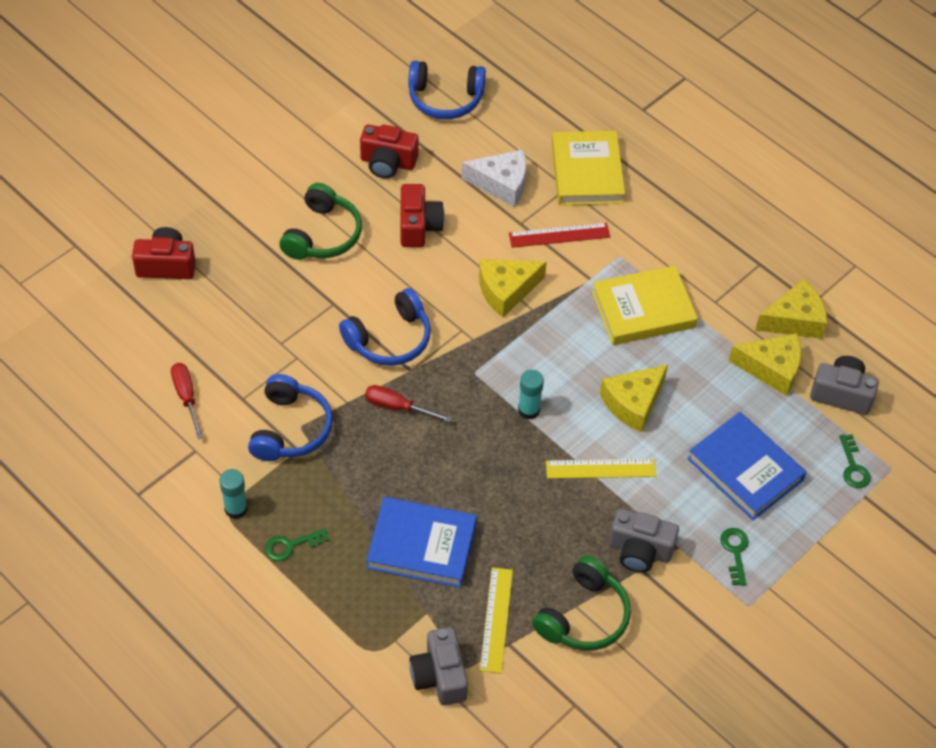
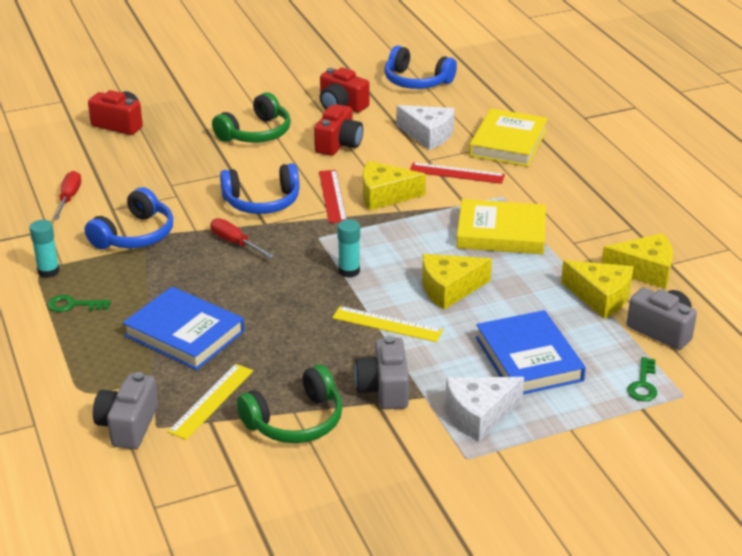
camera: 25 degrees right, 20 degrees down
(455, 308) = (332, 196): none -> red ruler
(639, 550) = (384, 389): grey camera -> grey camera turned 45 degrees clockwise
(735, 552) = (479, 415): green key -> white cheese

